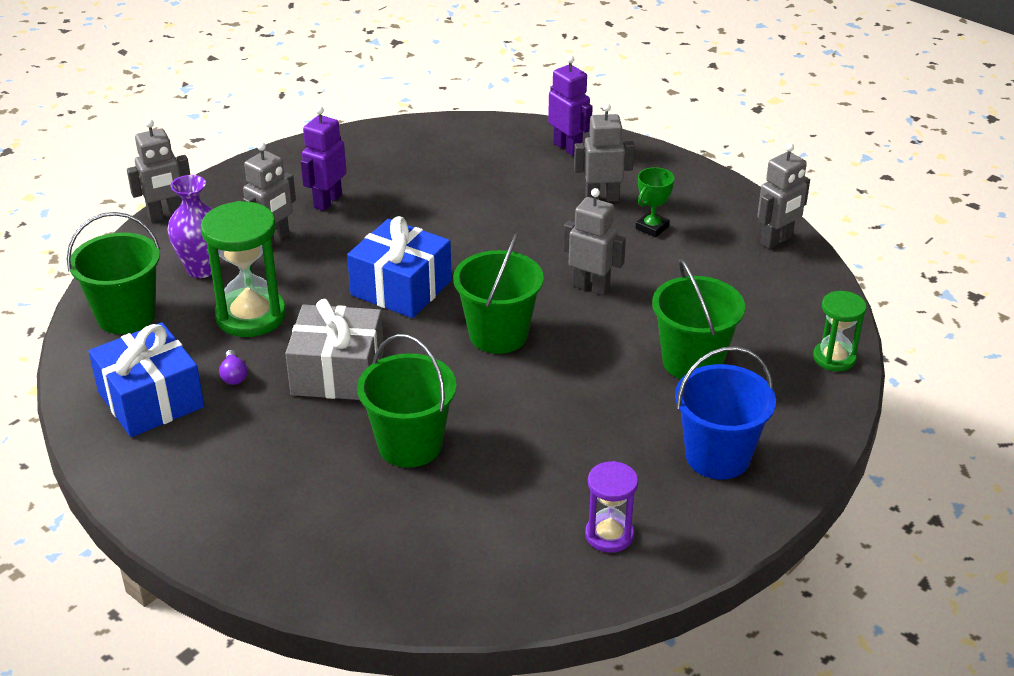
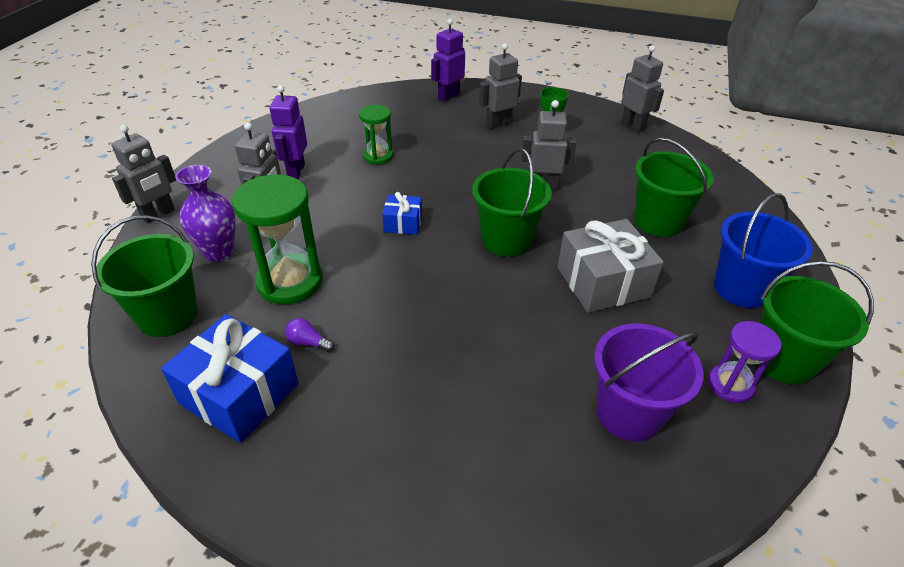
camera: 25 degrees left, 5 degrees up
(234, 375) = (308, 342): purple light bulb -> purple light bulb turned 150 degrees clockwise
(338, 373) = (401, 310): grey gift -> grey gift (603, 282)
(401, 288) = (403, 223): blue gift -> blue gift, size x0.53
(410, 445) = (510, 358): green bucket -> green bucket (783, 360)
(484, 524) = (629, 413): none -> purple bucket
(568, 148) = (448, 96): purple robot -> purple robot turned 75 degrees counterclockwise
(776, 240) = (633, 125): grey robot -> grey robot turned 60 degrees counterclockwise
(834, 358) = (741, 193): green hourglass -> green hourglass (378, 156)

